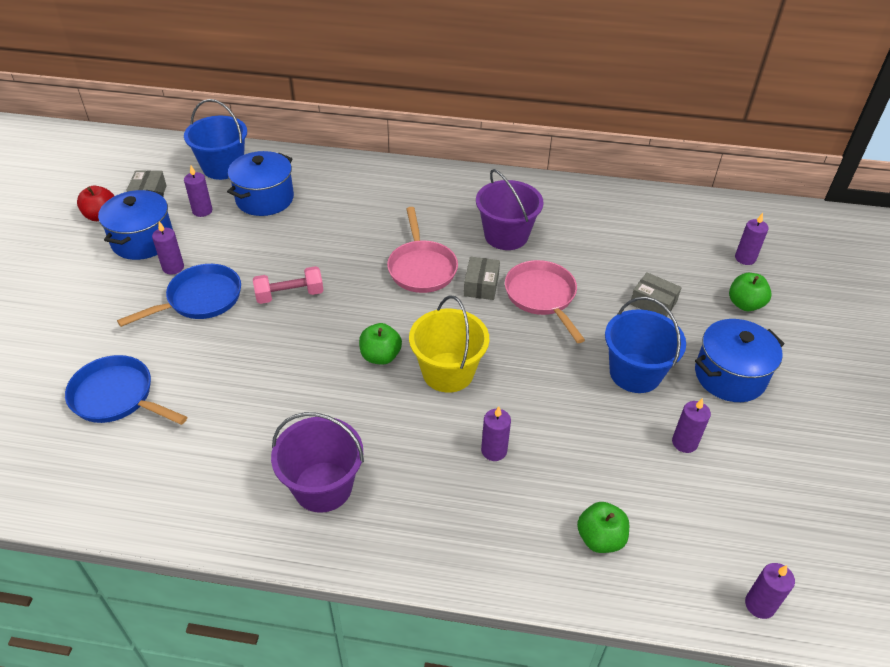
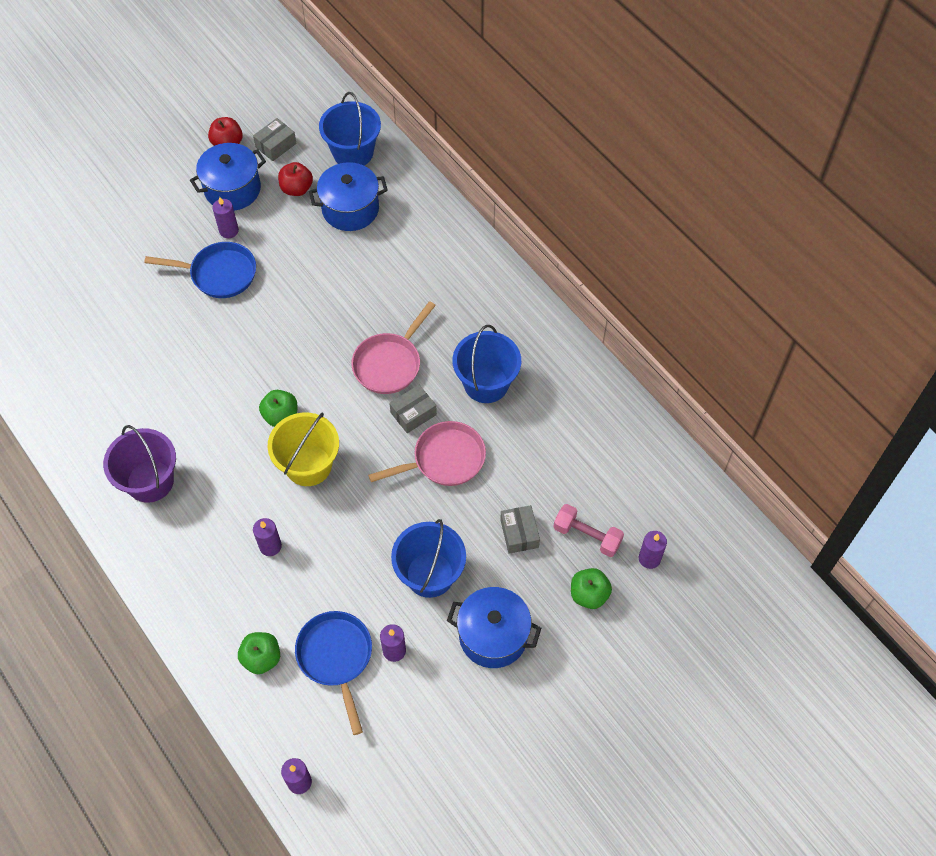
camera: 45 degrees right, 15 degrees up
(117, 397) = (103, 316): blue pan -> blue pan (336, 657)
(202, 211) = (296, 189): purple candle -> red apple
(290, 295) = (277, 316): pink dumbbell -> pink dumbbell (587, 536)
(506, 235) = (486, 383): purple bucket -> blue bucket
(542, 297) = (444, 459): pink pan -> pink pan turned 45 degrees clockwise

